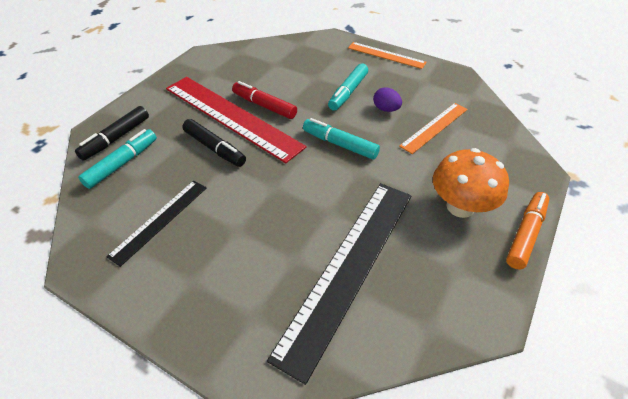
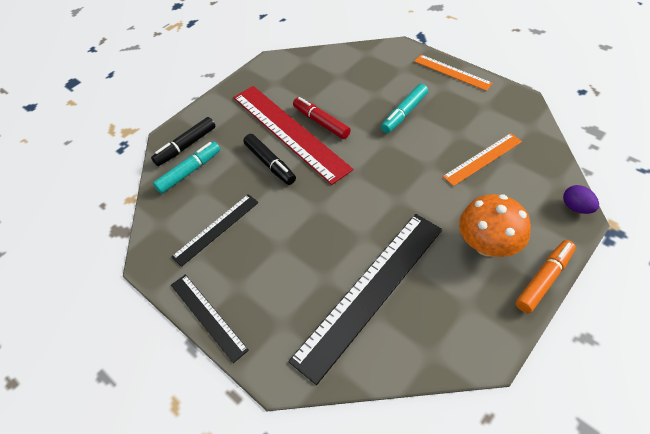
camera: 15 degrees right, 5 degrees up
(159, 320) = (208, 316): none -> black ruler
(340, 144) = (385, 169): turquoise marker -> none
(386, 109) = (438, 135): purple egg -> purple egg (576, 207)

